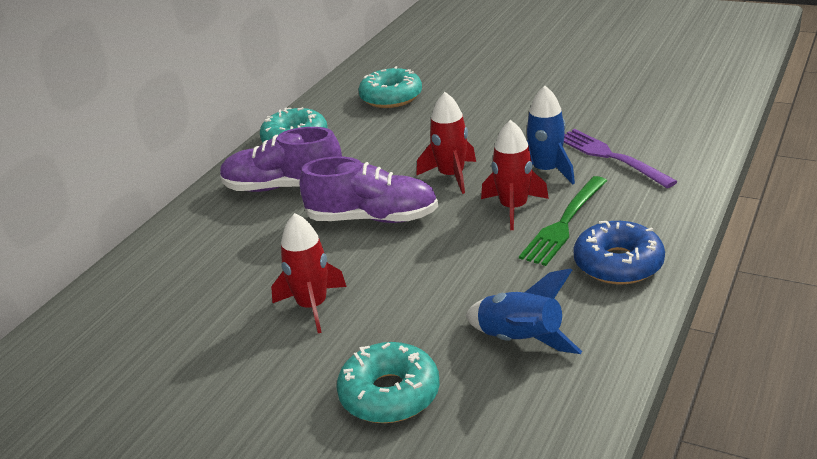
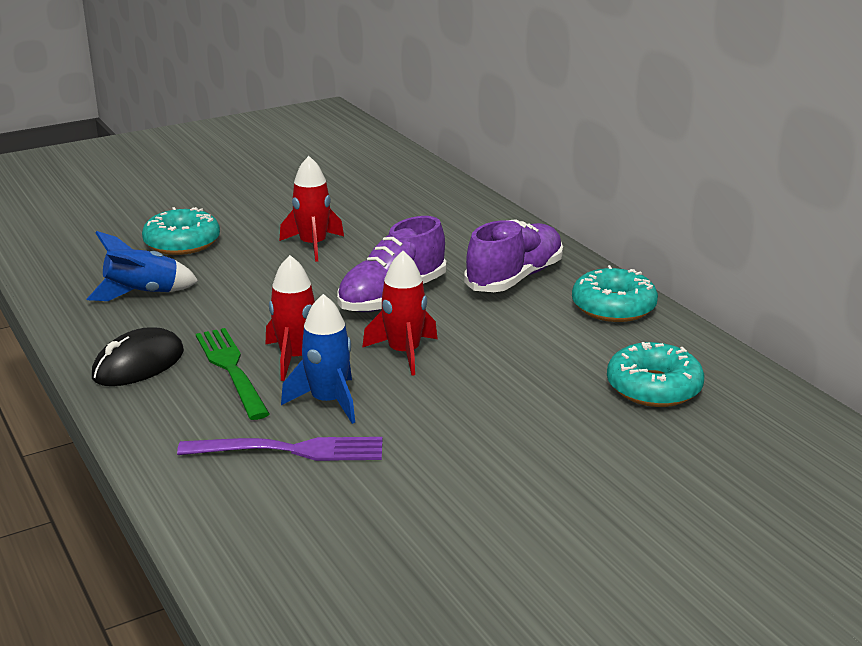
camera: 120 degrees right, 5 degrees down
(618, 264) = (138, 364): blue donut -> black mouse

